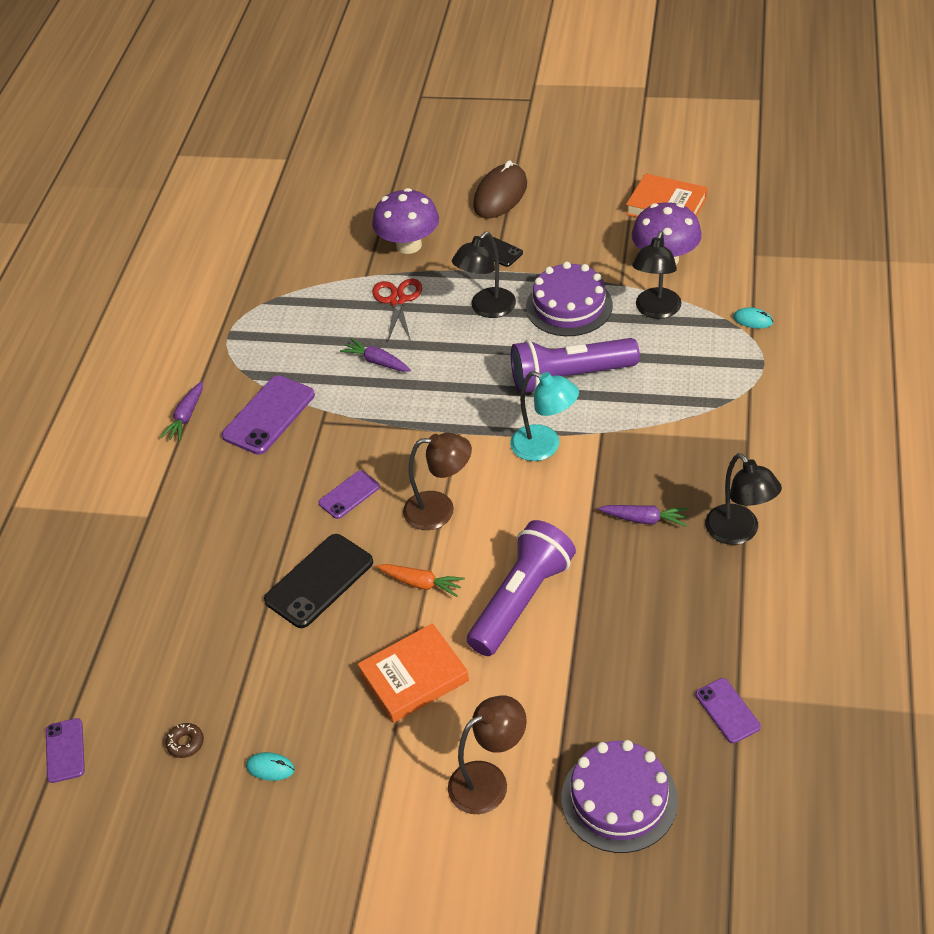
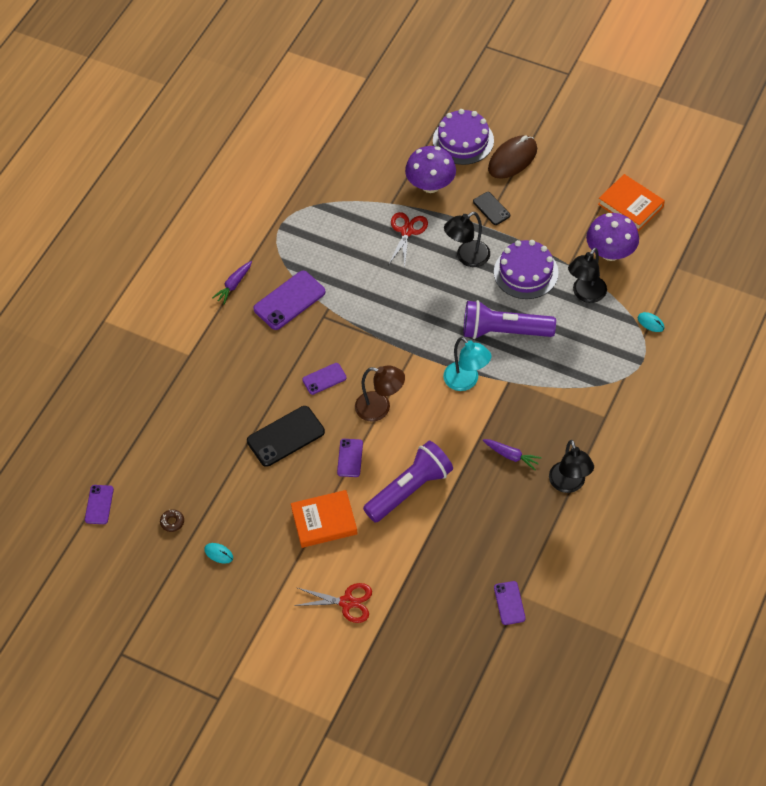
camera: 15 degrees right, 10 degrees up
(377, 362) = (376, 279): purple carrot -> none
(421, 583) = (350, 458): orange carrot -> purple phone
(489, 781) = (347, 602): brown lamp -> red scissors
(619, 799) = (420, 638): purple cake -> purple cake (463, 140)

